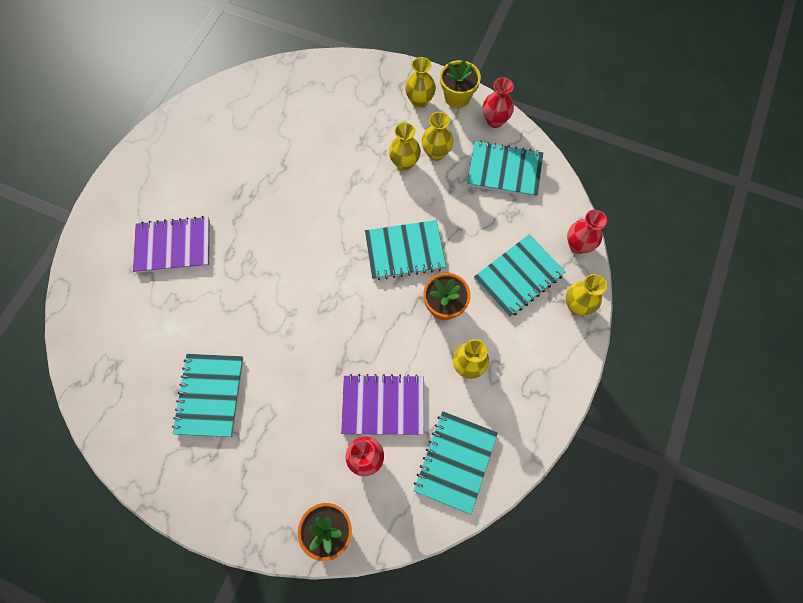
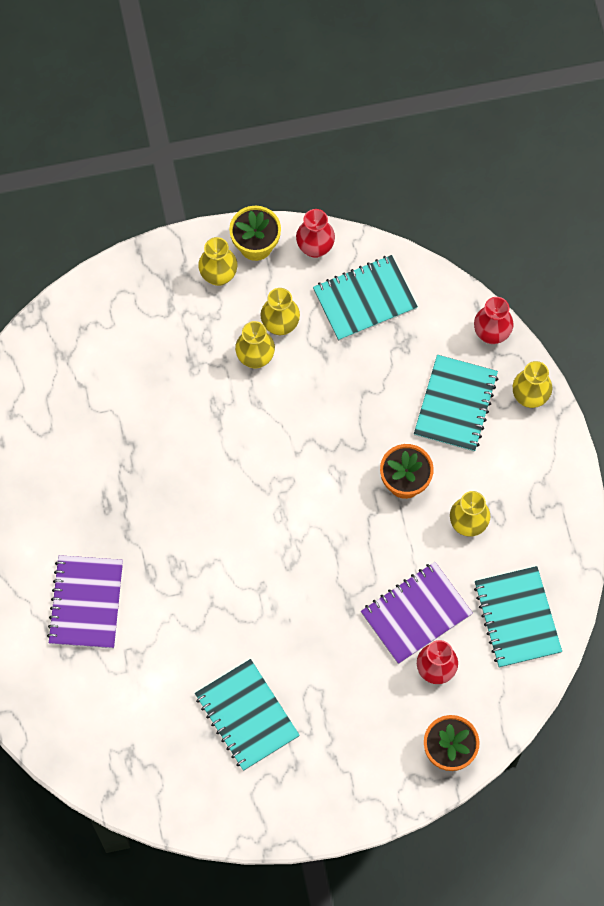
camera: 35 degrees left, 0 degrees up
(173, 246) = (86, 603): purple notebook -> purple notebook turned 45 degrees counterclockwise
(404, 251) = (326, 452): turquoise notebook -> none

